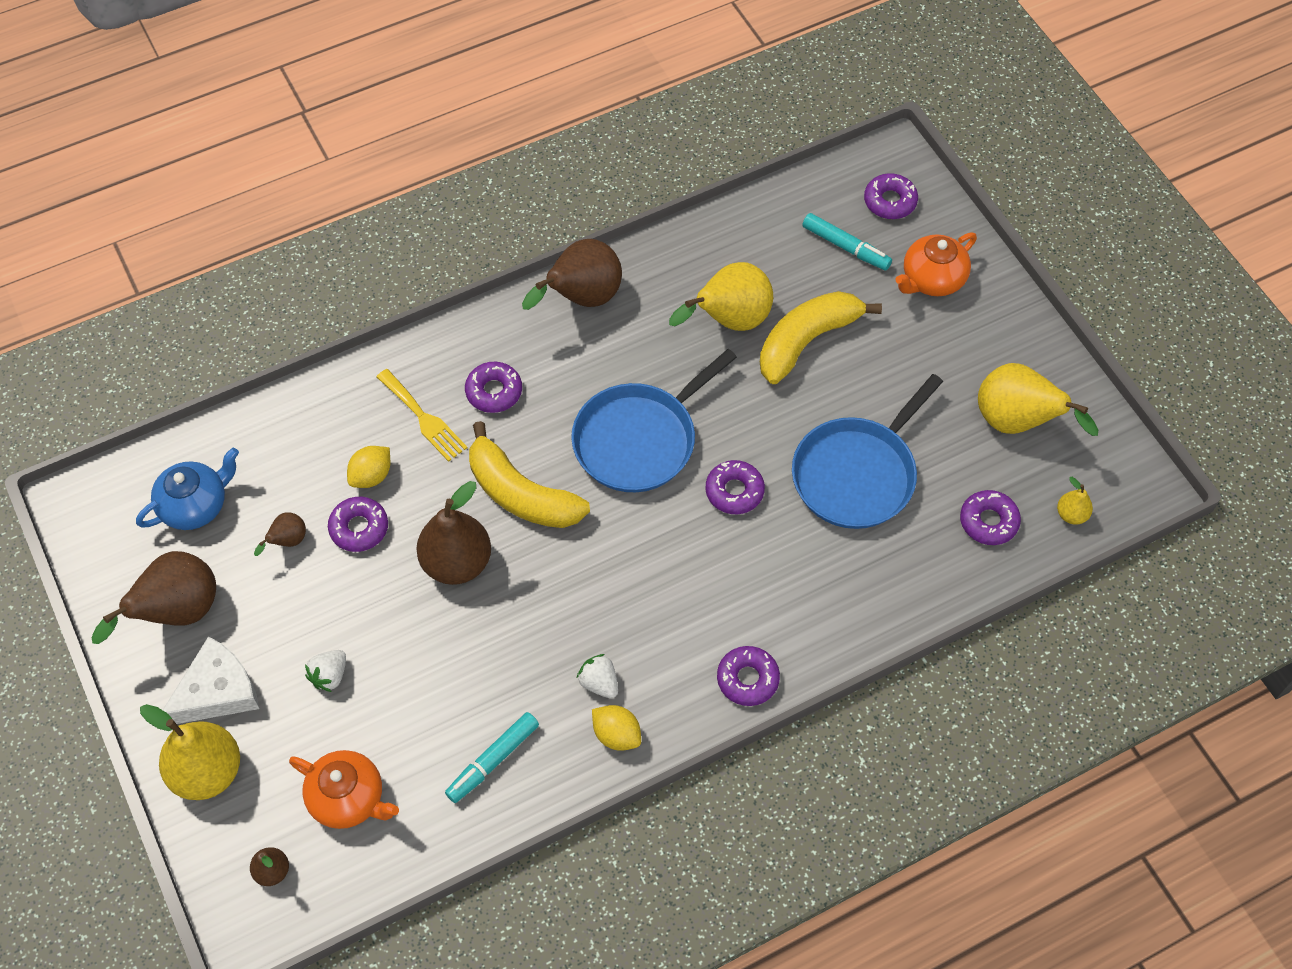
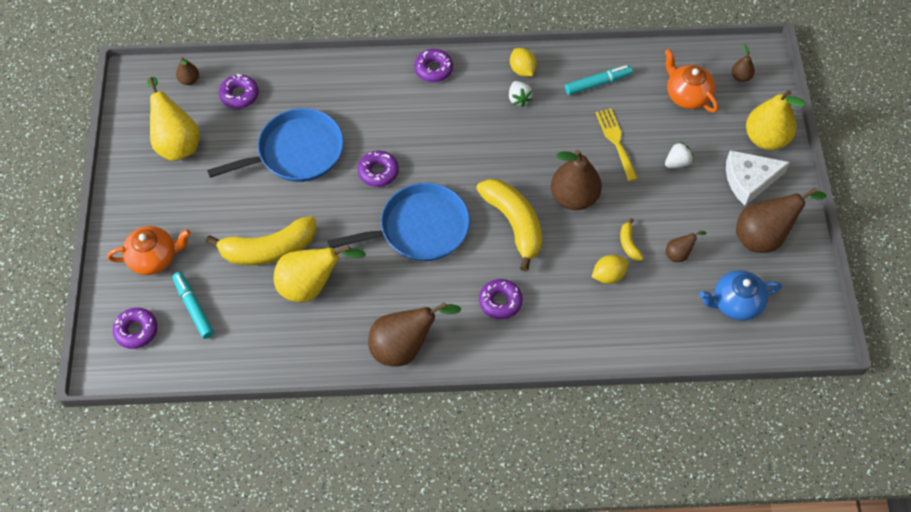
camera: 155 degrees left, 0 degrees up
(359, 528) = (629, 244): purple donut -> yellow banana
(423, 418) = (557, 302): yellow fork -> yellow fork (616, 141)
(1071, 514) = (189, 80): yellow pear -> brown pear

